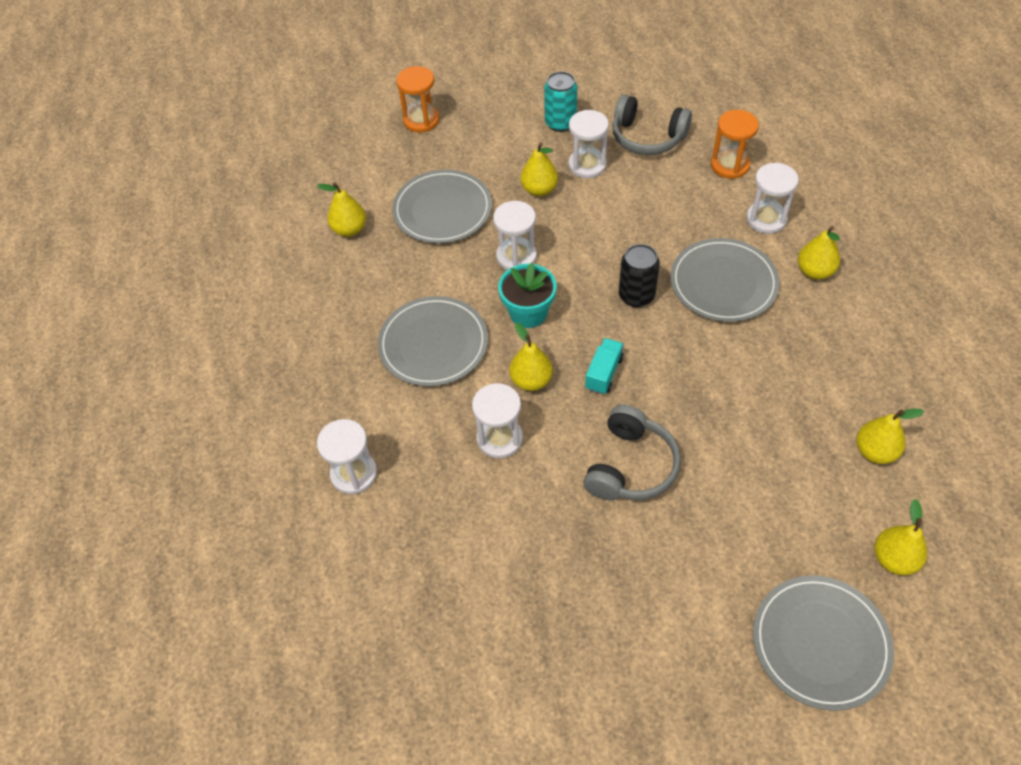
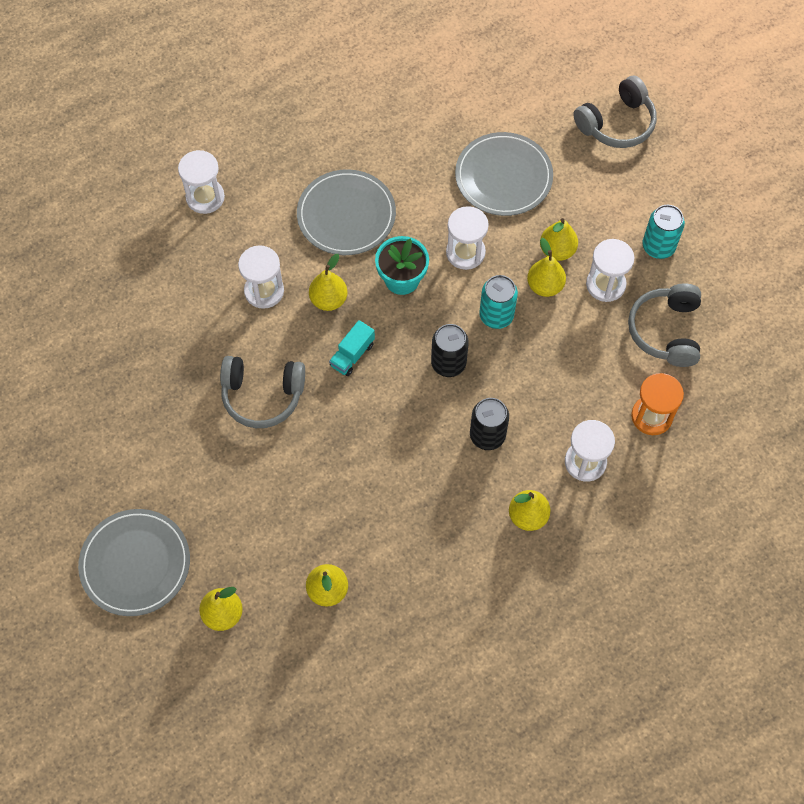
camera: 70 degrees right, 10 degrees up
(349, 229) = (455, 110): yellow pear -> yellow pear (545, 286)
(421, 120) = (617, 123): orange hourglass -> grey headphones
(594, 248) = (496, 315): none -> turquoise can
(604, 373) = (352, 355): turquoise truck -> turquoise truck turned 120 degrees clockwise
(723, 283) = (487, 435): grey plate -> black can

